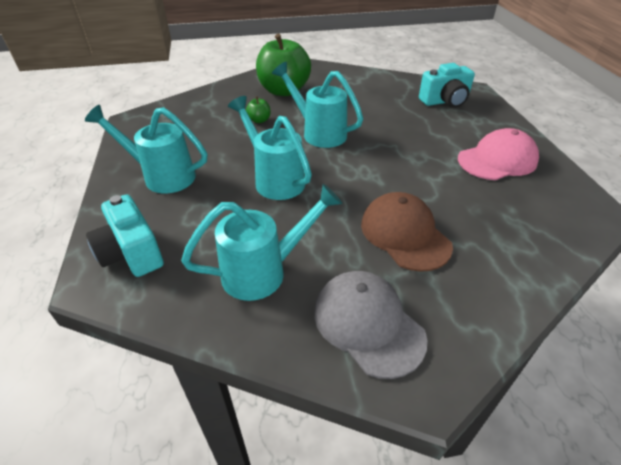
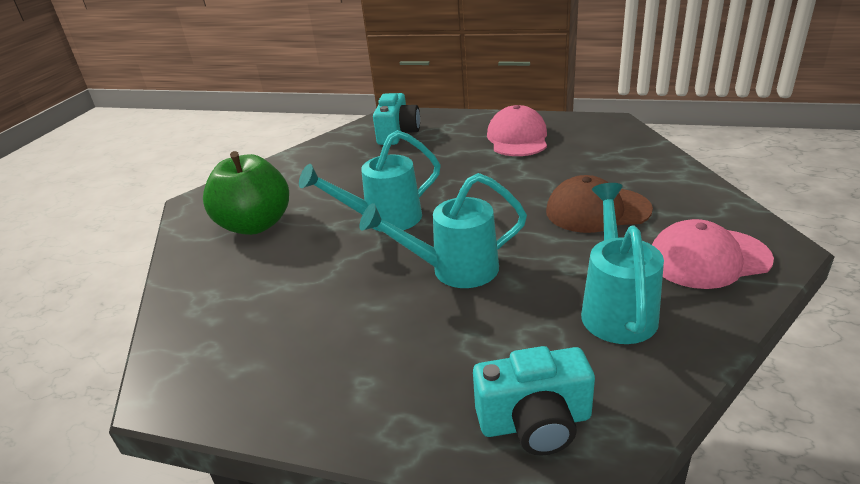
camera: 60 degrees left, 10 degrees down
(161, 176) = (370, 372): turquoise watering can -> none
(259, 120) = (309, 258): green apple -> none
(368, 324) = (708, 258): grey cap -> pink cap

